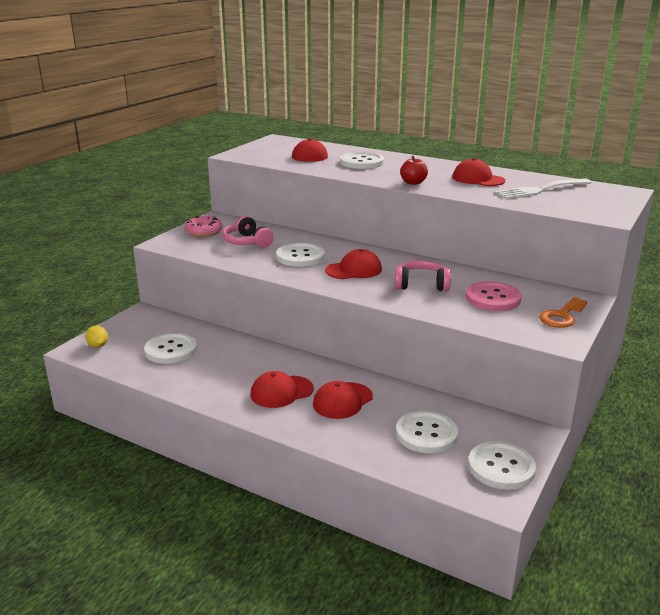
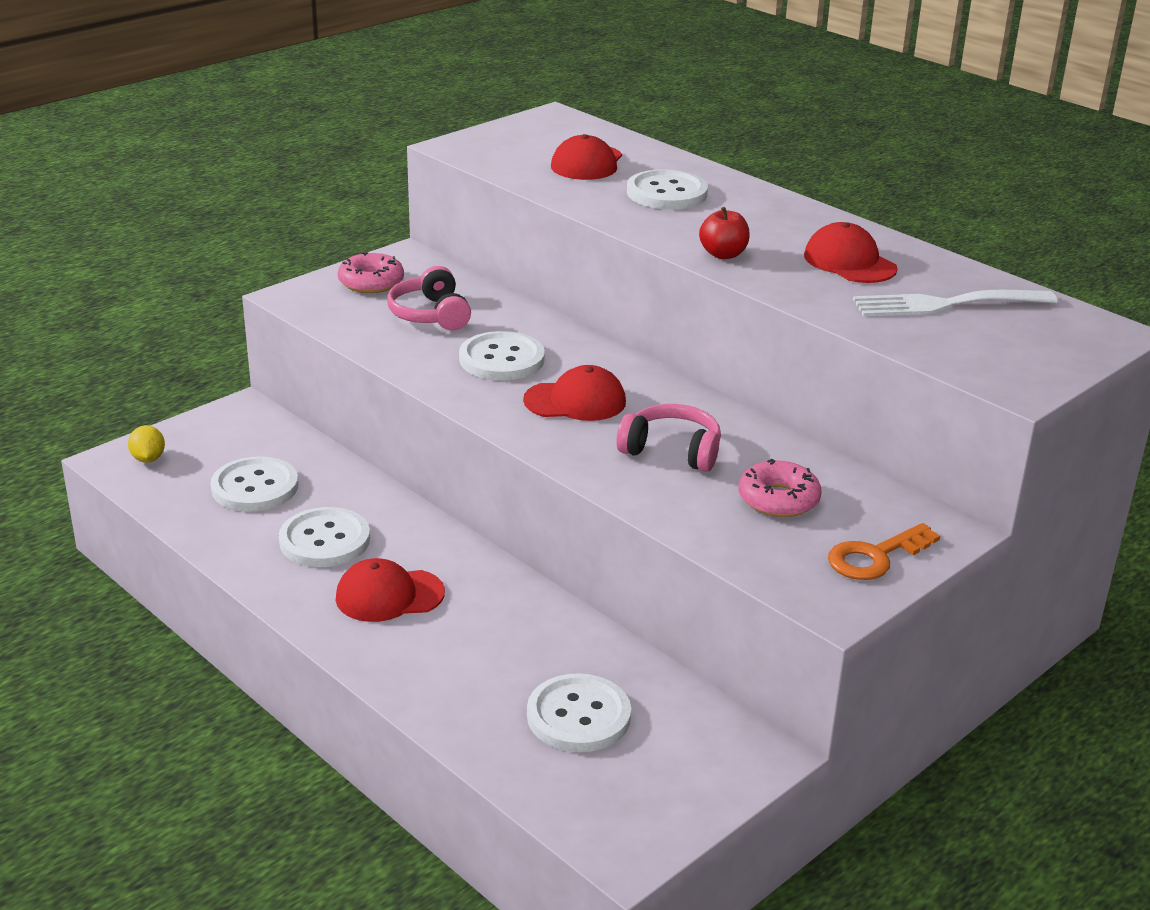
camera: 15 degrees right, 5 degrees up
(342, 401) = (477, 630): red cap -> none
(493, 298) = (778, 499): pink button -> pink donut
(501, 467) = (664, 799): white button -> white button (324, 540)

